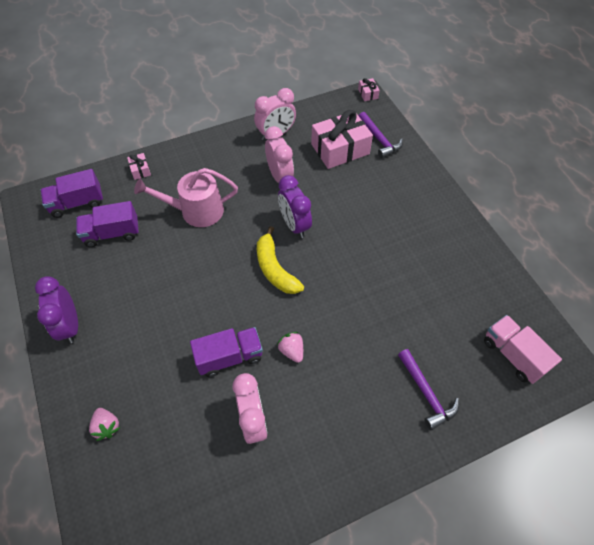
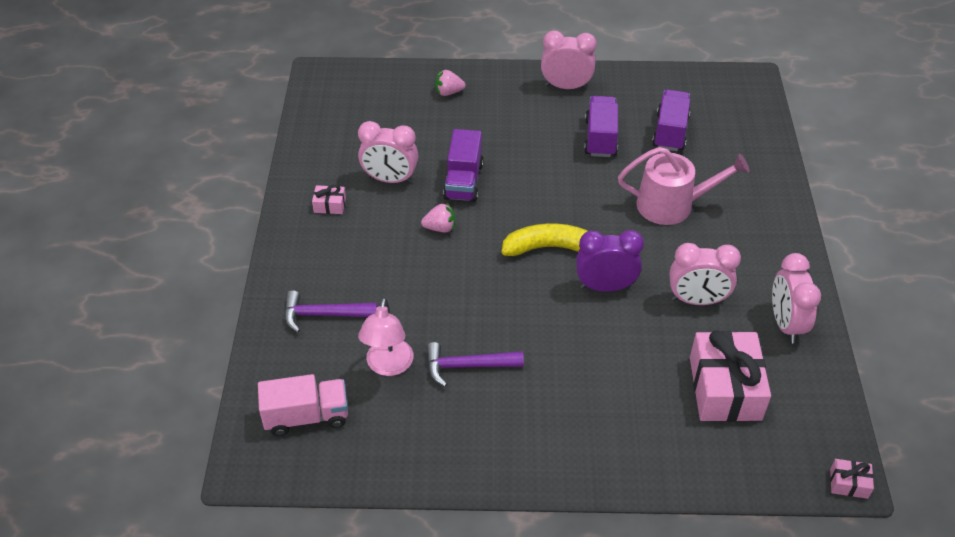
camera: 115 degrees right, 10 degrees down
(70, 325) = (566, 86): purple clock -> pink clock
(77, 203) = (729, 114): purple truck -> purple truck (600, 138)
(140, 170) = (764, 173): pink gift -> pink gift (330, 205)
(196, 211) = (672, 205): pink watering can -> pink watering can turned 75 degrees clockwise
(379, 140) = (727, 448): purple hammer -> purple hammer (466, 366)
(439, 324) = (388, 366): none -> pink lamp

